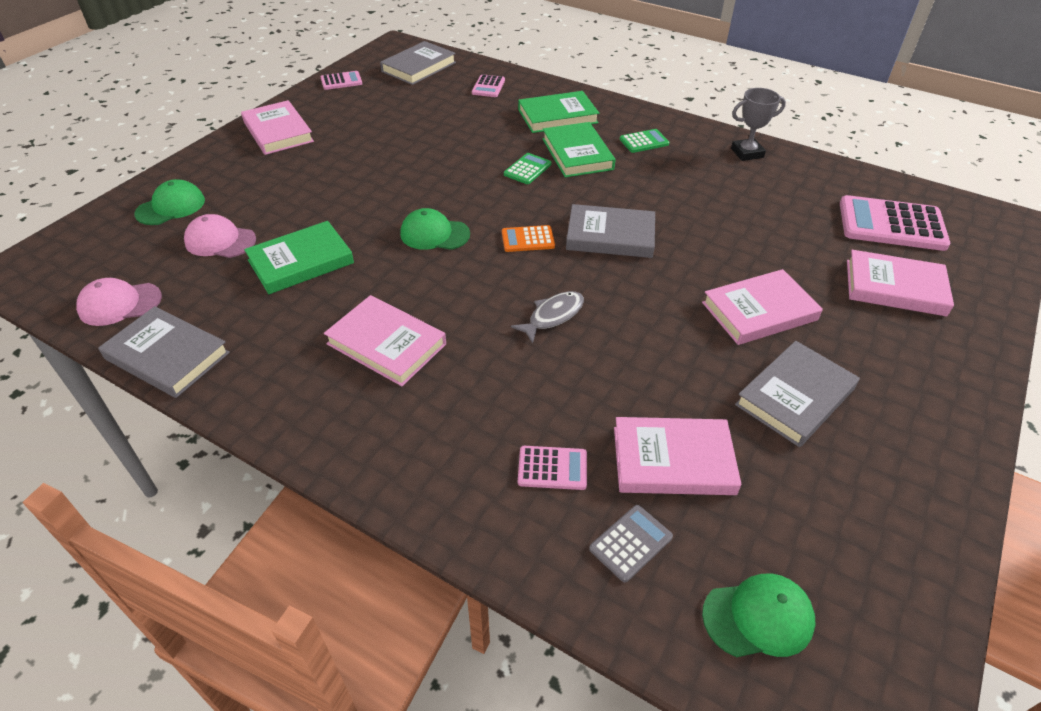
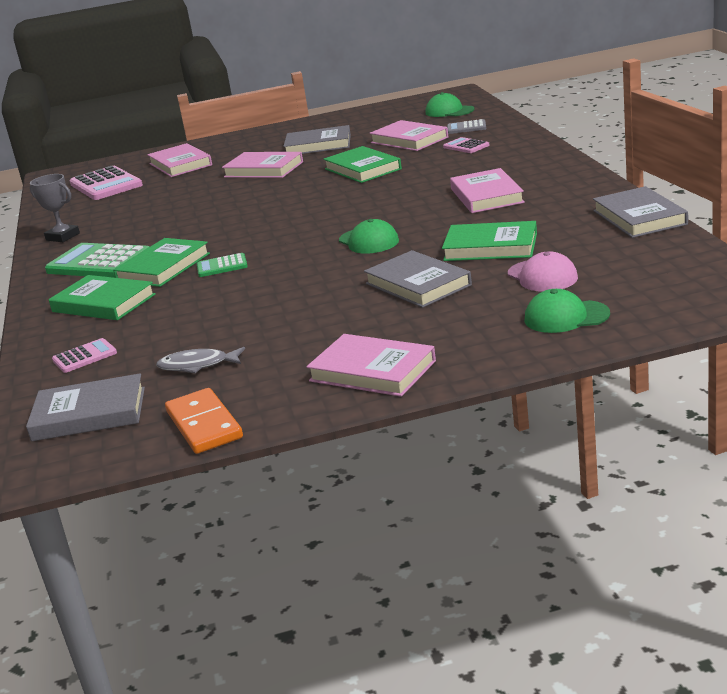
camera: 130 degrees left, 20 degrees down
(120, 304) = (661, 252): pink cap -> none
(278, 132) = (372, 371): pink book -> pink book turned 75 degrees counterclockwise
(341, 81) = (204, 425): pink calculator -> orange domino
(528, 239) = (313, 224): orange calculator -> none
(553, 316) = (371, 188): grey fish -> grey fish (197, 365)
(610, 236) = (260, 214): grey book -> grey book (418, 284)
(625, 354) = (362, 169): none -> green book
(644, 141) = (99, 263): green calculator -> green calculator, size x1.97

